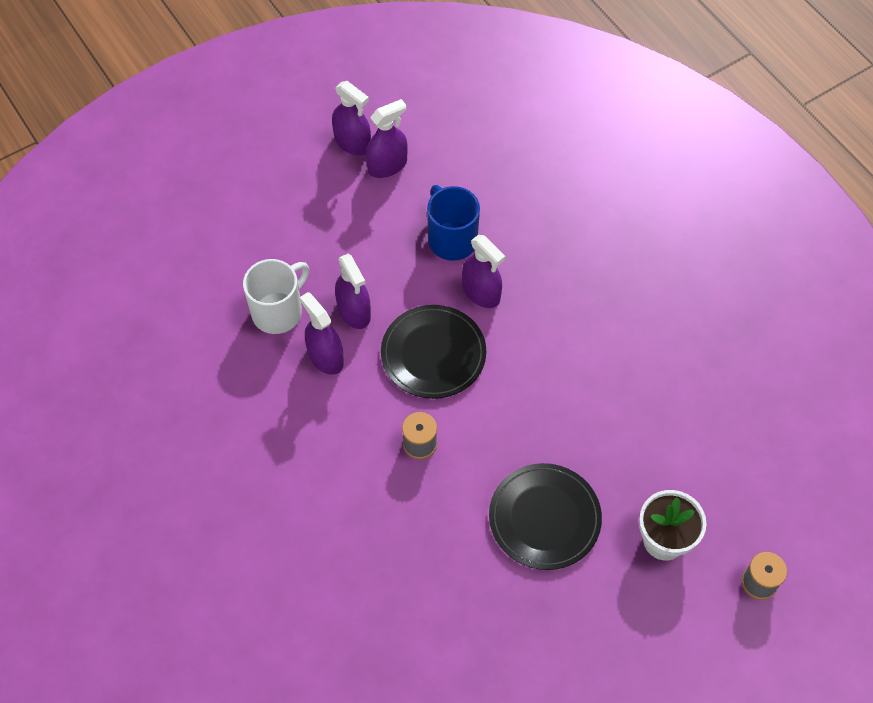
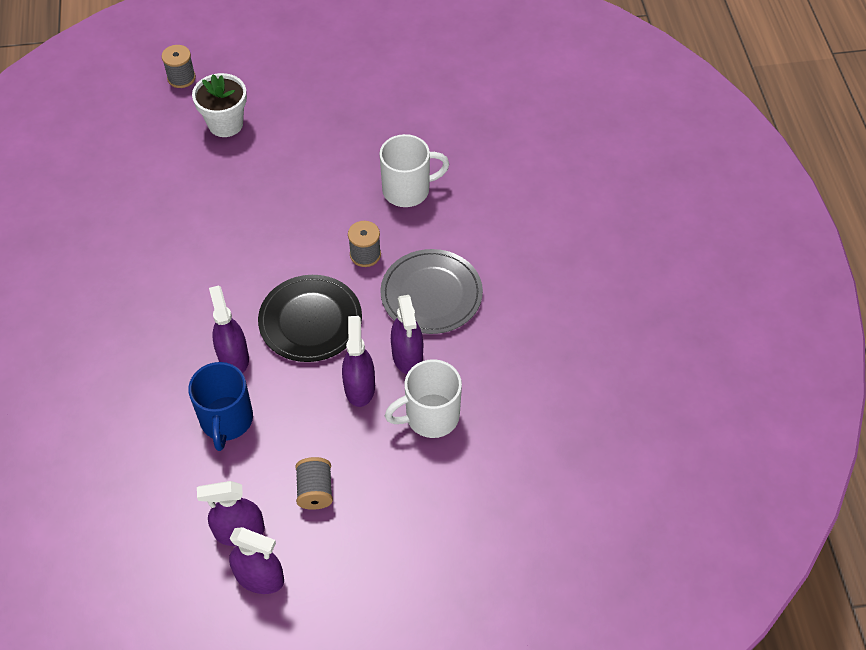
camera: 155 degrees left, 5 degrees down
(332, 428) = (431, 294): none -> grey plate
(345, 216) = (315, 491): none -> grey spool
(352, 143) = (259, 577): purple spray bottle -> purple spray bottle turned 135 degrees clockwise
(416, 540) = (408, 190): none -> white mug
(544, 518) = (301, 168): black plate -> none

